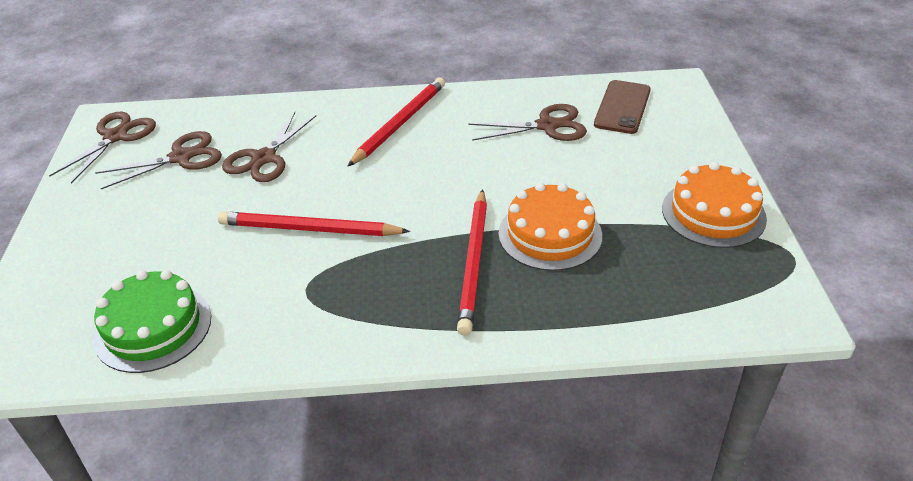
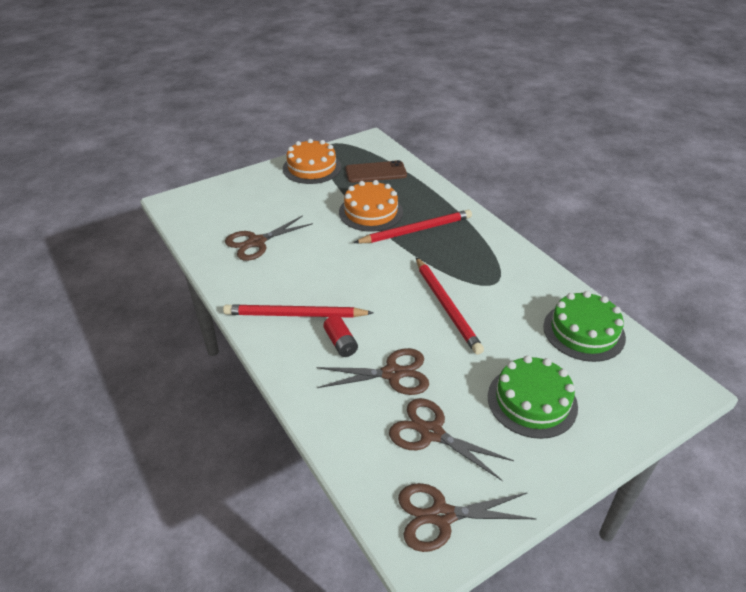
camera: 120 degrees left, 0 degrees up
(132, 232) = (532, 401): none -> green cake
(334, 140) = (341, 343): none -> red battery
(547, 126) = (256, 242): brown scissors -> brown scissors turned 90 degrees counterclockwise
(622, 107) = (214, 217): brown phone -> brown phone (376, 172)

